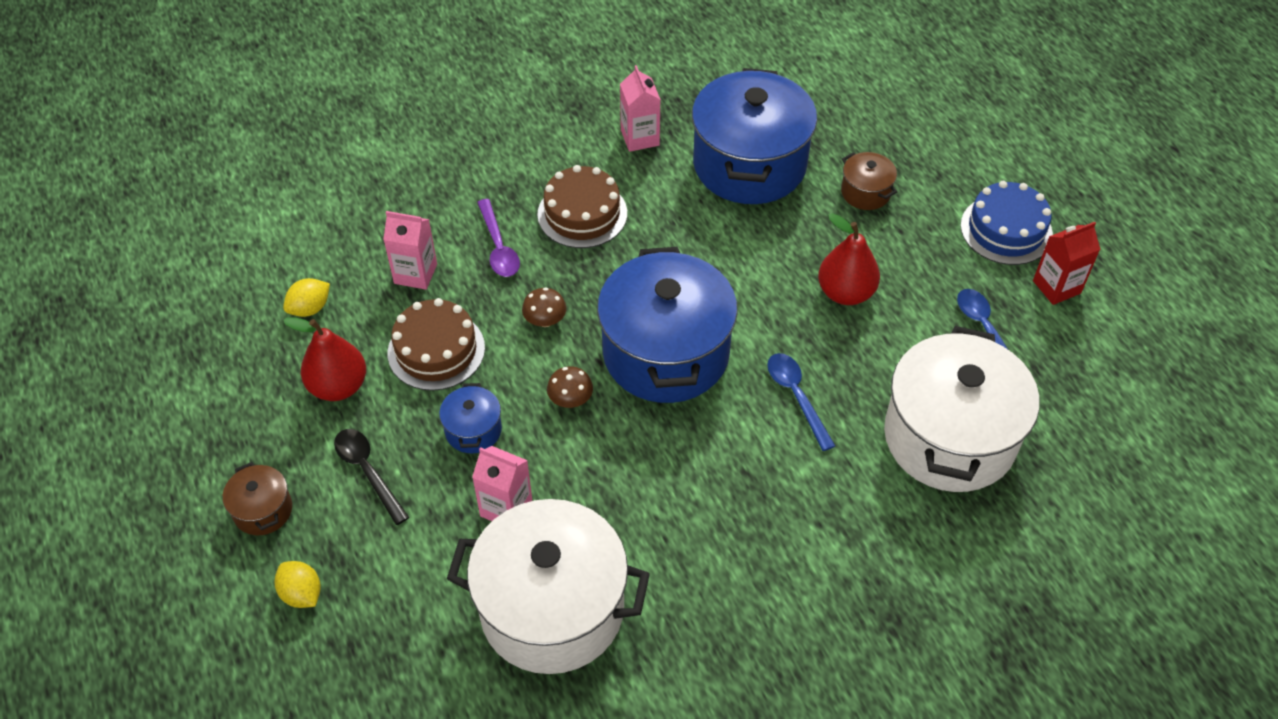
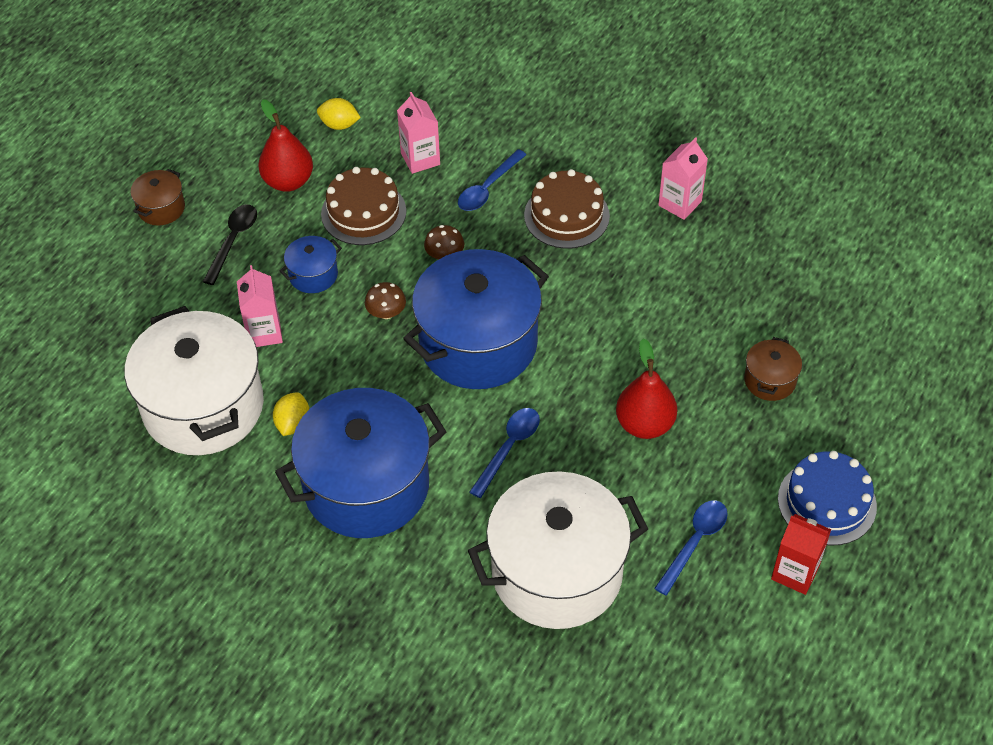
camera: 55 degrees right, 0 degrees up
(302, 594) = (115, 268): yellow lemon -> yellow lemon (293, 424)
(498, 247) = (488, 188): purple spoon -> blue spoon
(749, 164) = (722, 287): blue pot -> blue pot (366, 486)

